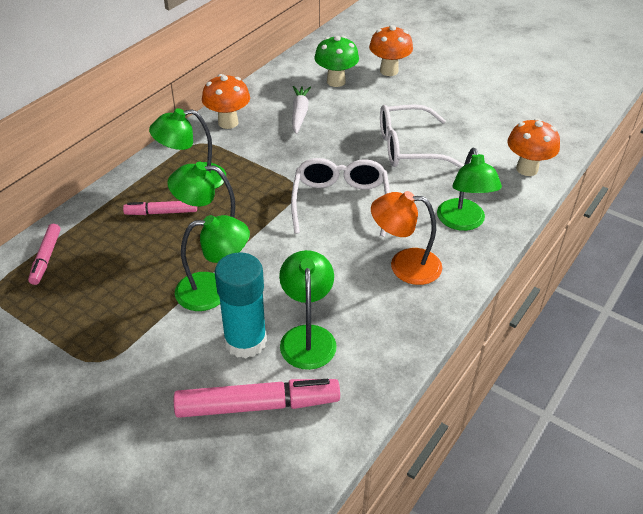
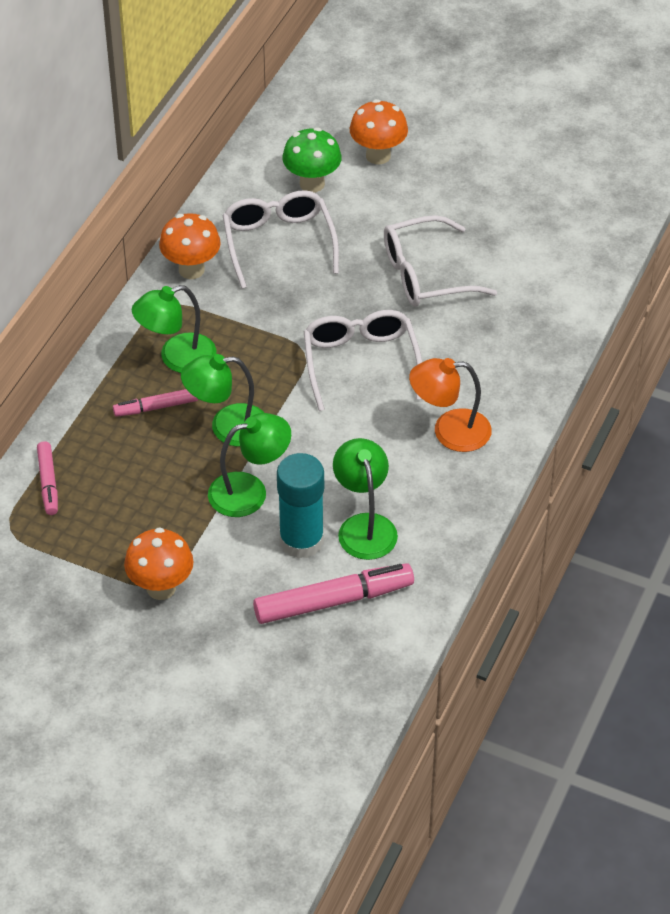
camera: 10 degrees left, 5 degrees up
(299, 114) = (278, 243): white carrot -> white glasses
(463, 222) = (506, 368): green lamp -> none
(527, 169) = (572, 285): orange mushroom -> orange mushroom (161, 588)

